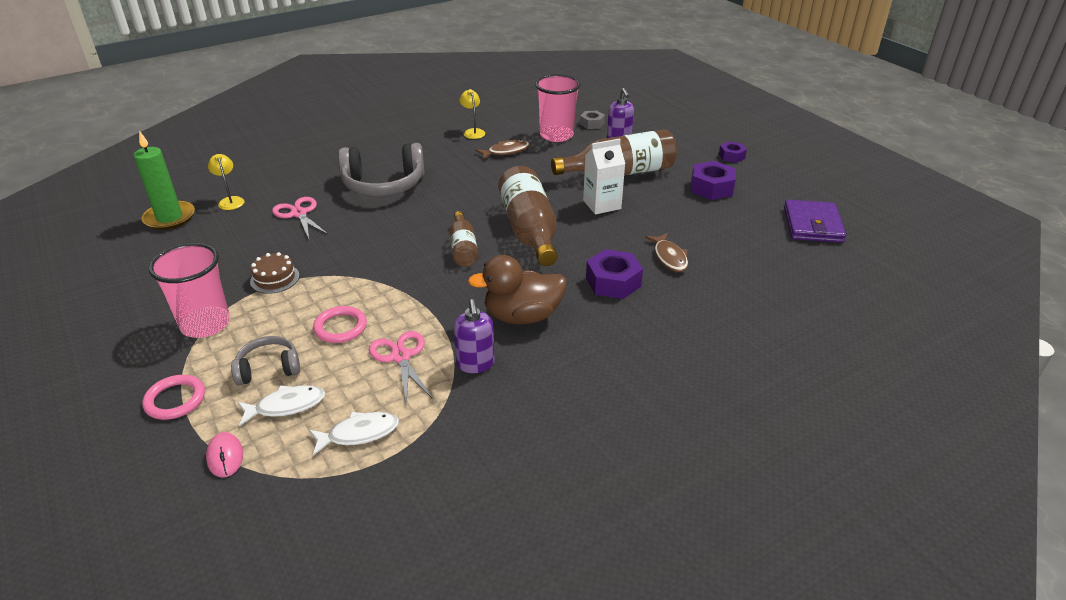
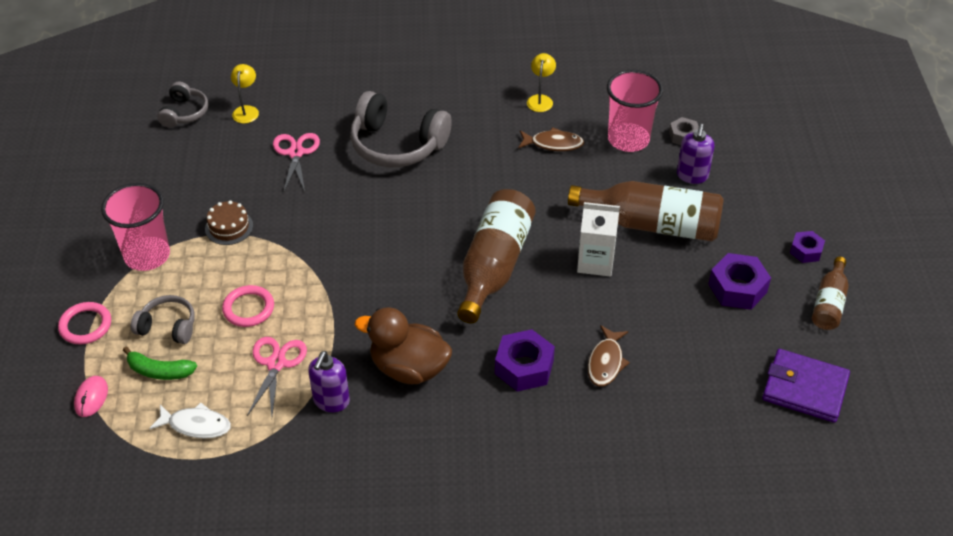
camera: 30 degrees right, 10 degrees up
(169, 218) = (184, 113): green candle -> grey headphones
(286, 406) = (159, 371): white fish -> green banana
(463, 248) = (414, 262): brown bottle -> brown bottle (829, 303)
(812, 225) = (804, 388): purple wallet -> purple wallet turned 75 degrees clockwise

